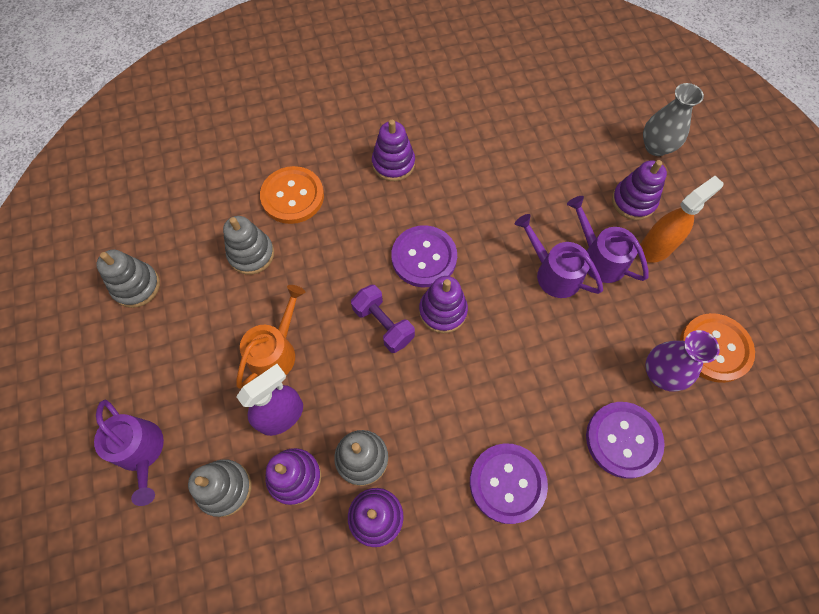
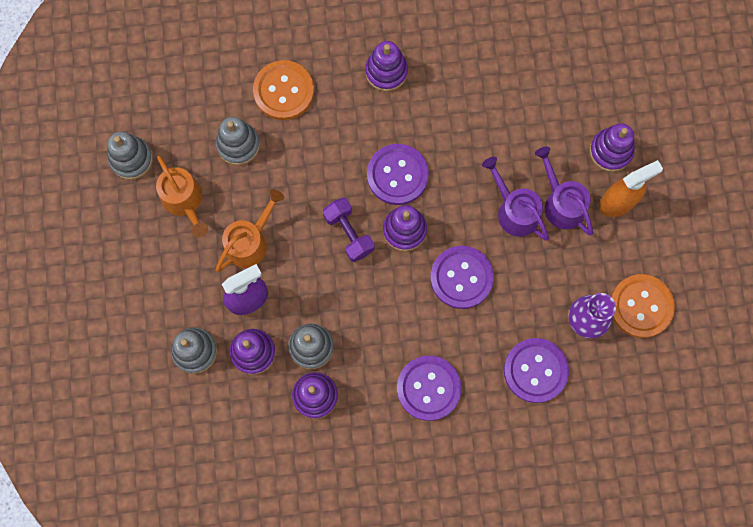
camera: 10 degrees right, 10 degrees up
(141, 451) = (128, 309): purple watering can -> none
(198, 320) = (184, 201): none -> orange watering can
(515, 351) = (461, 278): none -> purple button
(656, 147) = (651, 96): grey vase -> none

